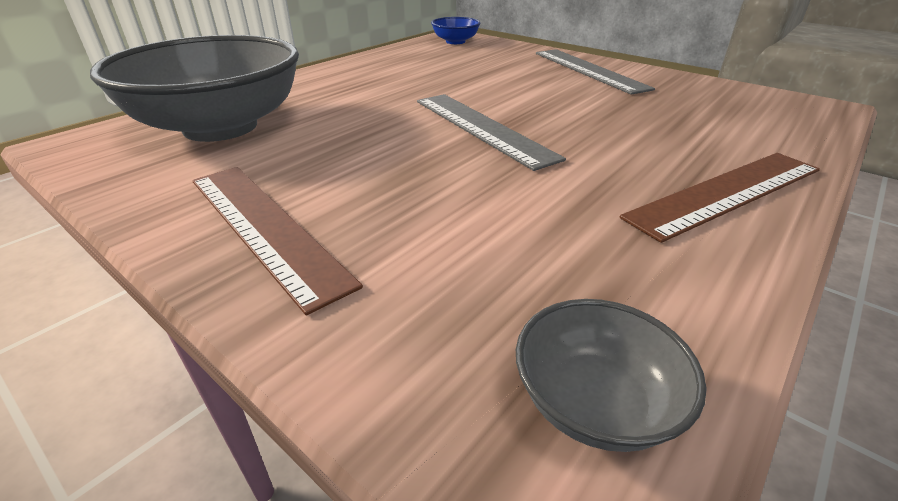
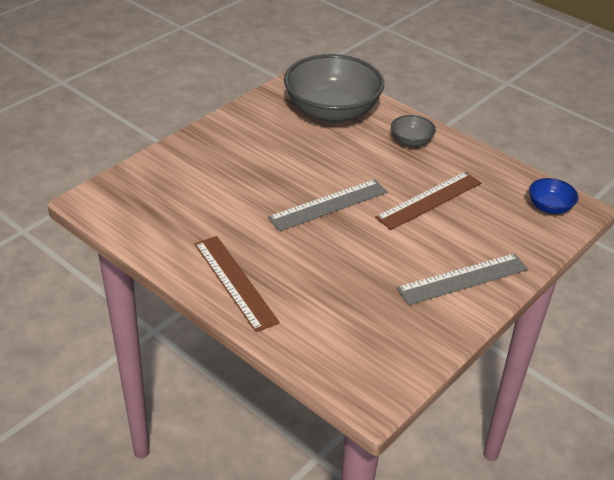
camera: 90 degrees right, 5 degrees up
(264, 227) = (225, 139): brown ruler -> brown ruler (429, 200)
(594, 402) = (120, 208): grey bowl -> grey bowl (411, 141)

